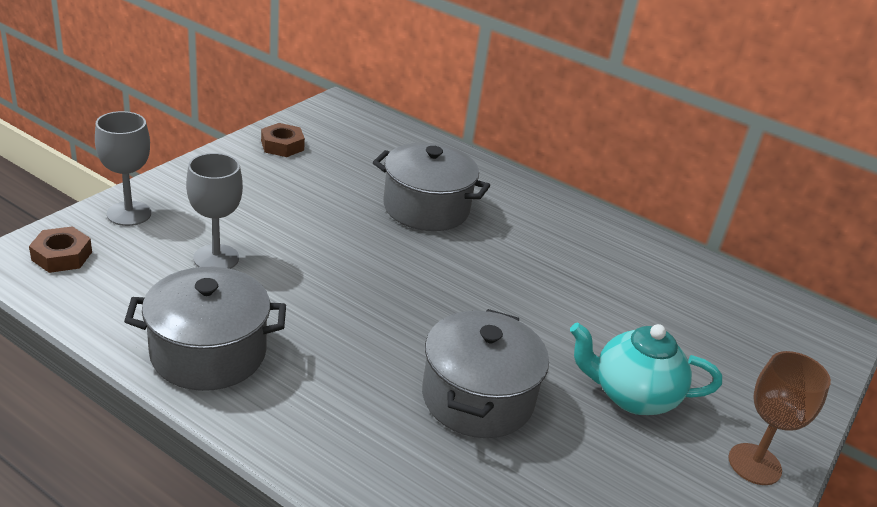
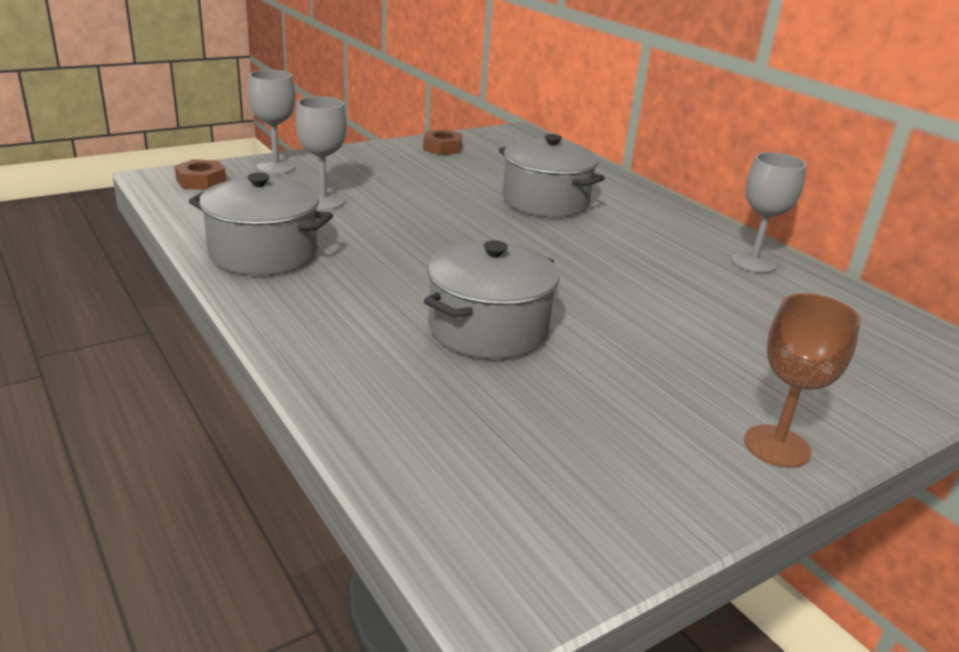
camera: 25 degrees right, 5 degrees down
(632, 396) = (662, 362): turquoise teapot -> none
(635, 250) = (753, 263): none -> grey goblet

